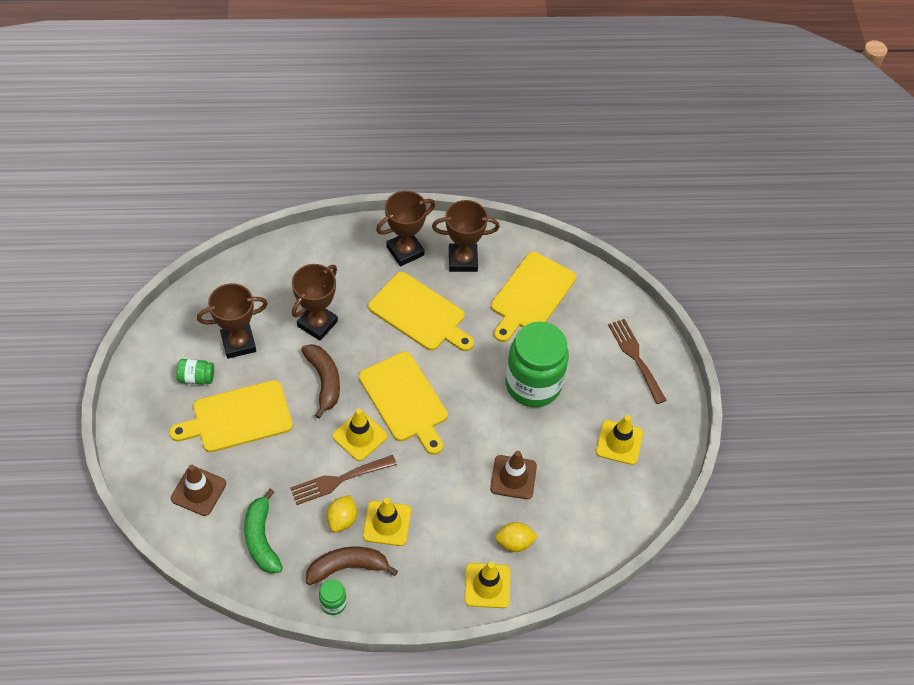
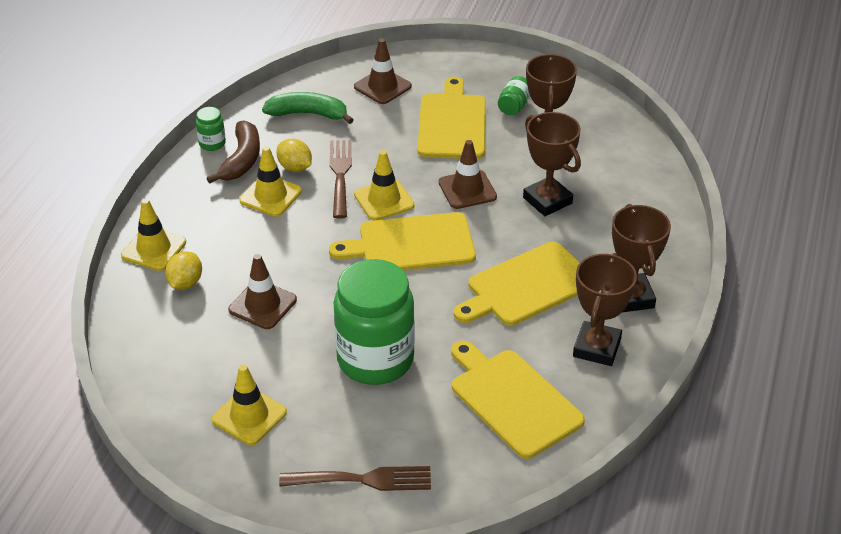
camera: 115 degrees right, 15 degrees down
(324, 381) = (467, 190): brown banana -> brown traffic cone

